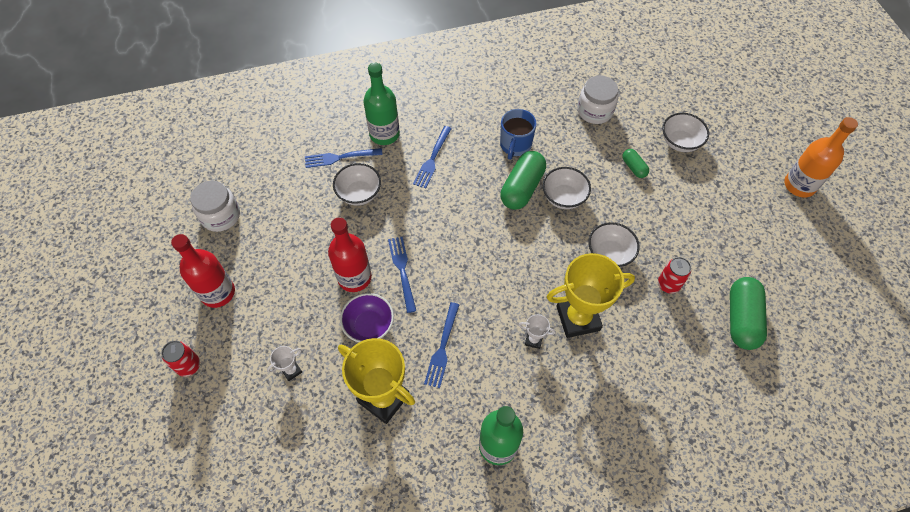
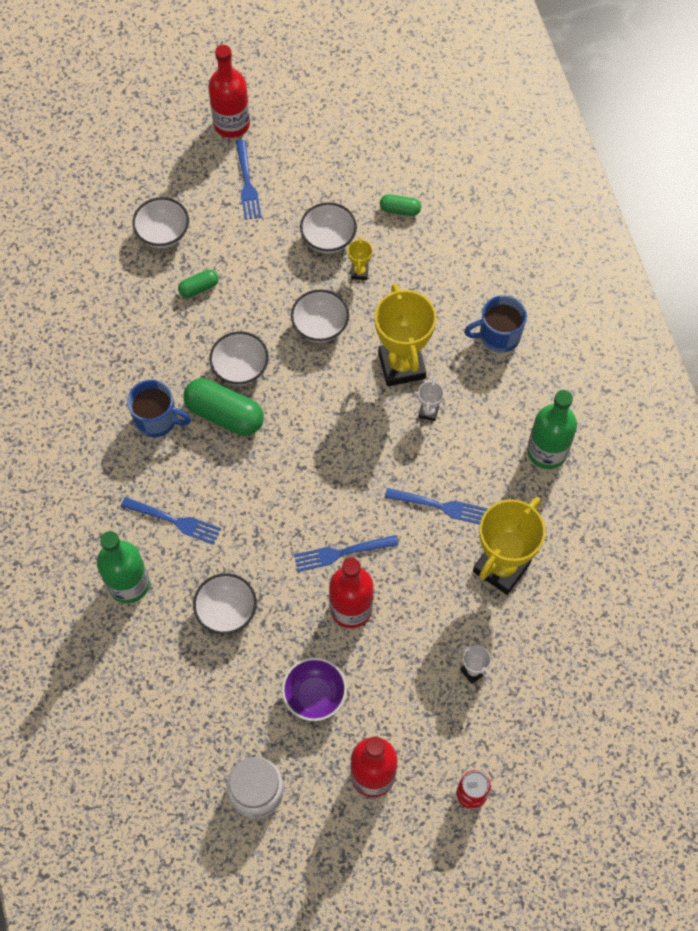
camera: 90 degrees left, 5 degrees up
(340, 157) = (166, 640): blue fork -> blue fork (247, 183)
(369, 326) = (415, 587): purple bowl -> purple bowl (314, 695)
(595, 111) = (106, 322): white jar -> none
(618, 404) = (498, 336): none -> blue mug
(668, 284) = (359, 272): red can -> yellow trophy
(698, 260) = (328, 239): none -> white bowl
(741, 319) = (400, 210): green capsule -> green capsule, size x0.52
(799, 185) = (232, 124): orange bottle -> red bottle

